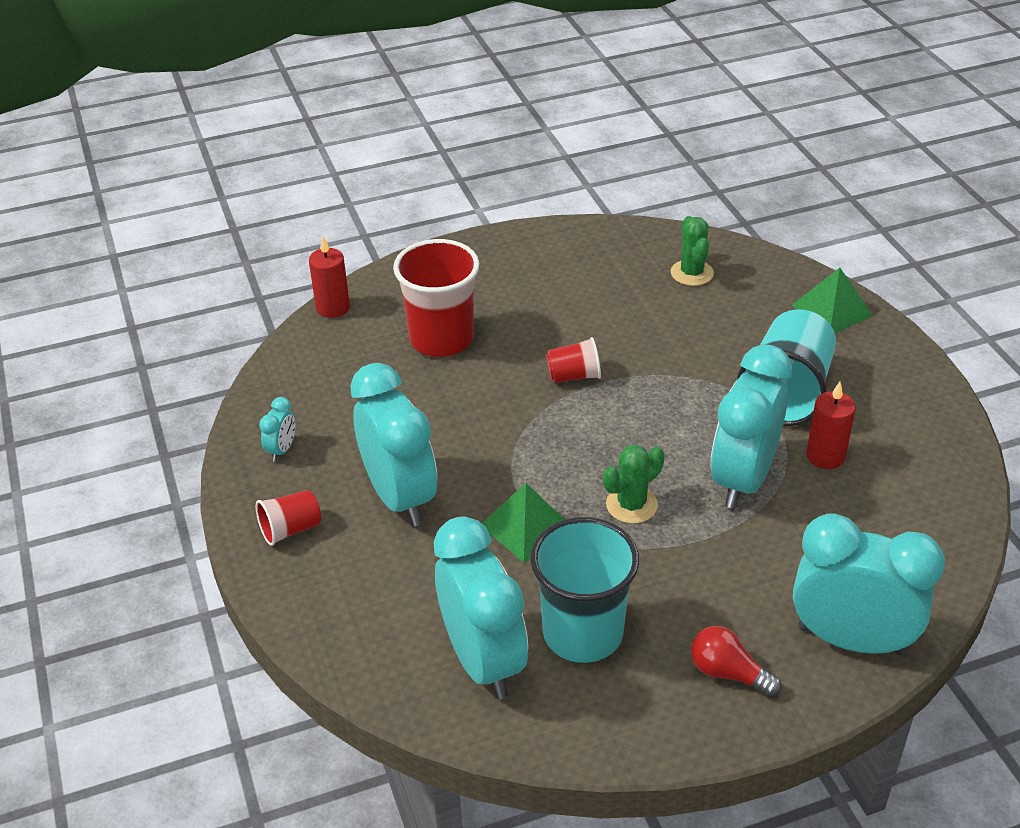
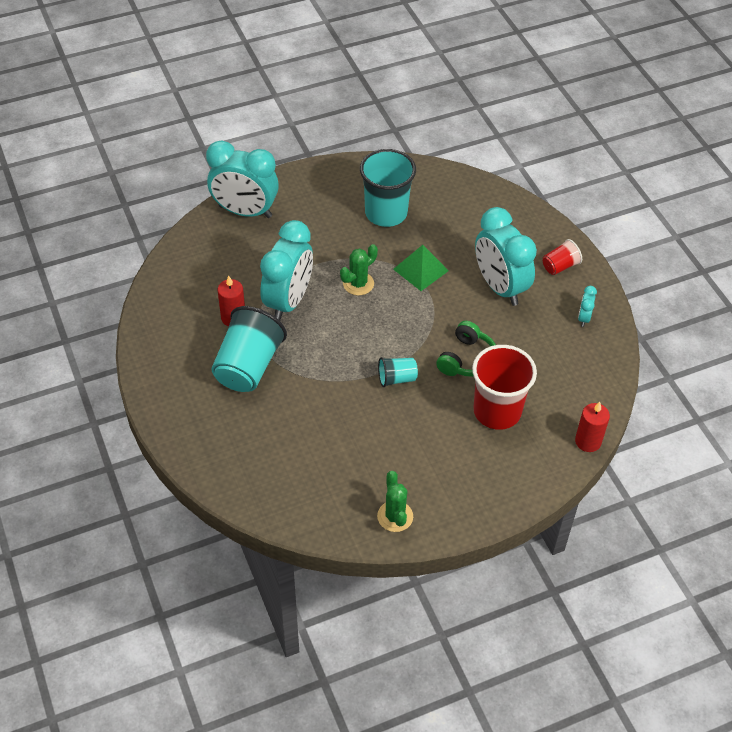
camera: 175 degrees right, 10 degrees up
(471, 398) = (467, 359): none -> green headphones
(483, 660) = (437, 199): turquoise clock -> none
(574, 376) = (396, 378): red cup -> turquoise cup
(692, 273) = (303, 483): green cactus -> green cactus (395, 516)
(728, 673) = (311, 195): red light bulb -> none
(832, 310) = (198, 443): green pyramid -> none

